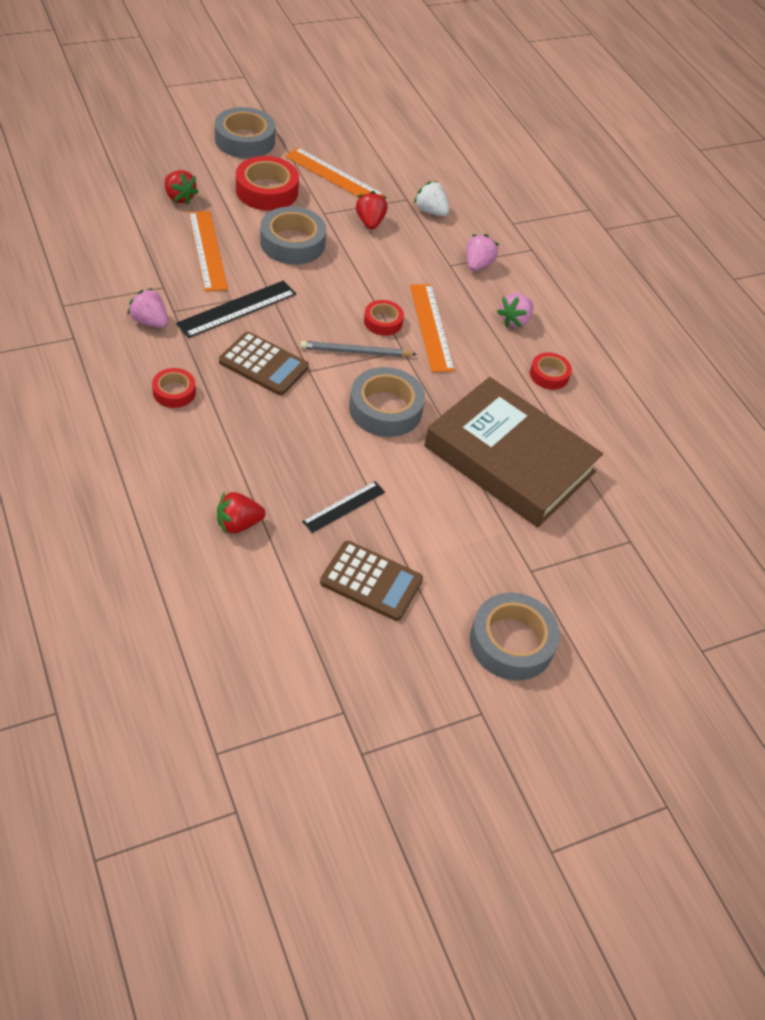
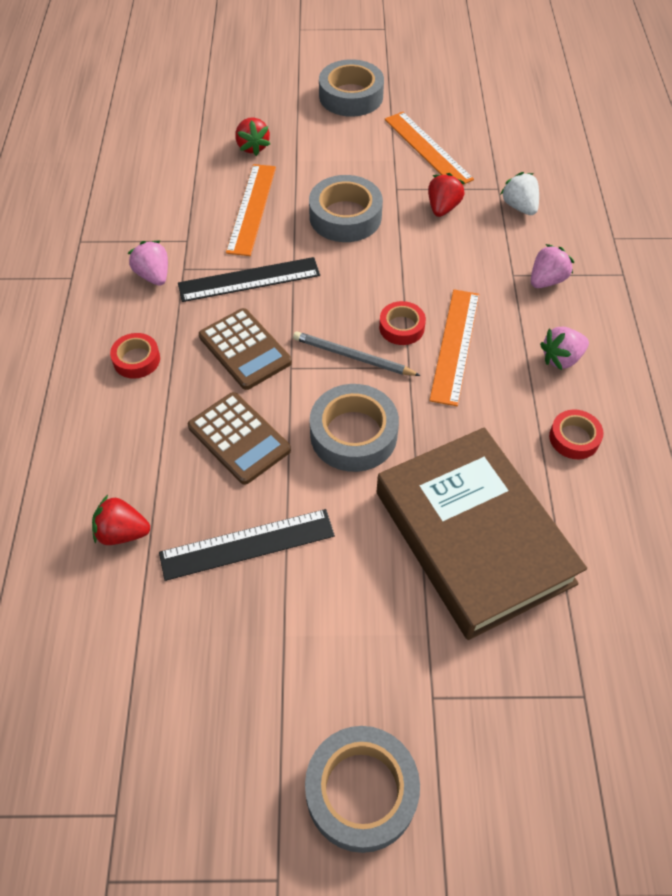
camera: 30 degrees right, 5 degrees up
(267, 191) = (346, 154): red tape -> none
(344, 506) = (247, 544): black ruler -> black ruler, size x1.58
(371, 581) = (231, 650): brown calculator -> brown calculator (239, 438)

